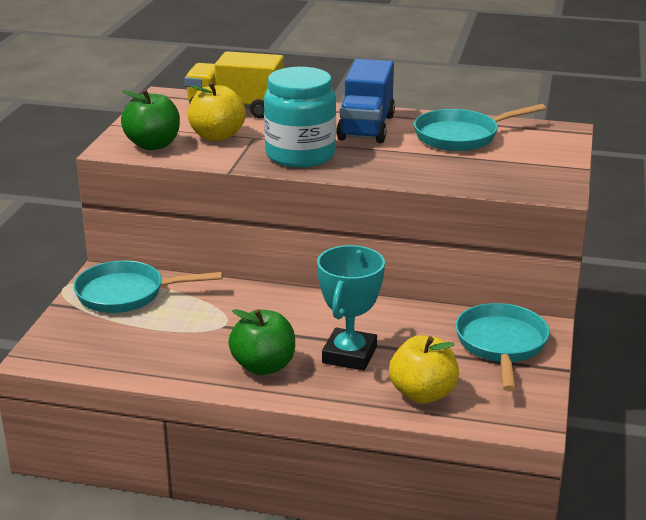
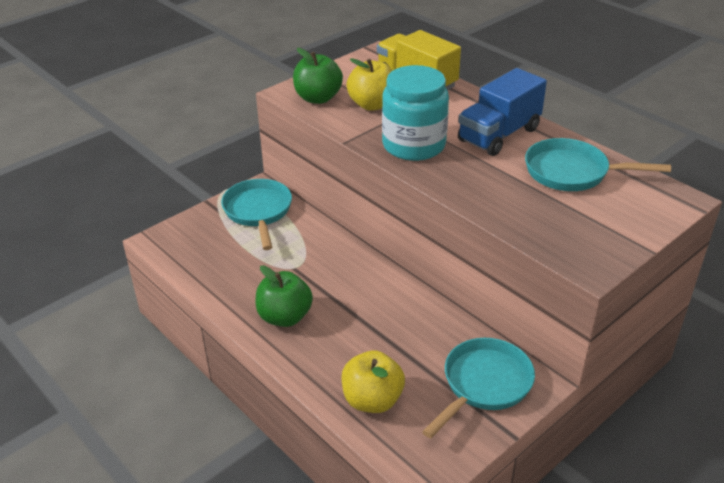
camera: 35 degrees right, 10 degrees up
(127, 294) = (258, 212): turquoise pan -> turquoise pan turned 45 degrees clockwise
(349, 355) = (354, 336): turquoise trophy -> none

